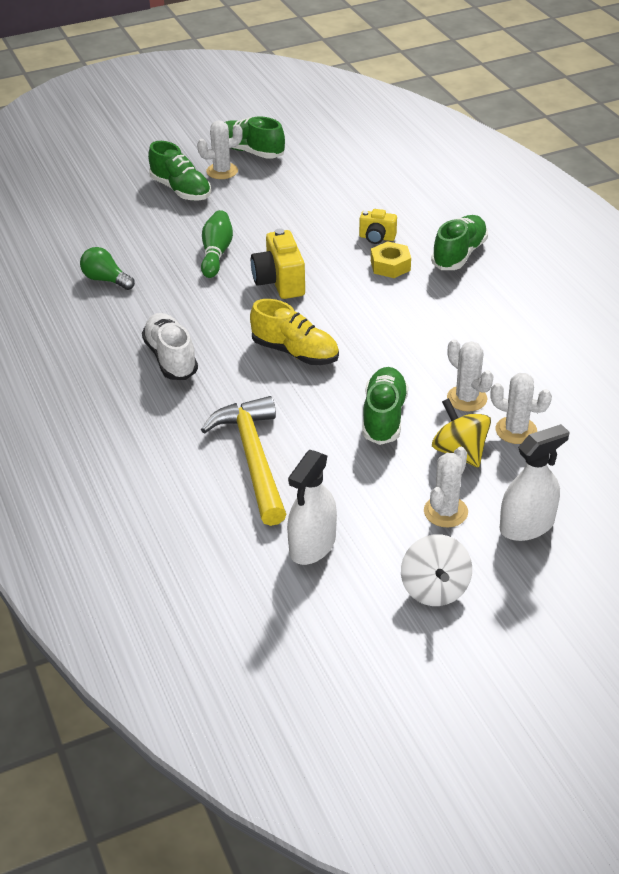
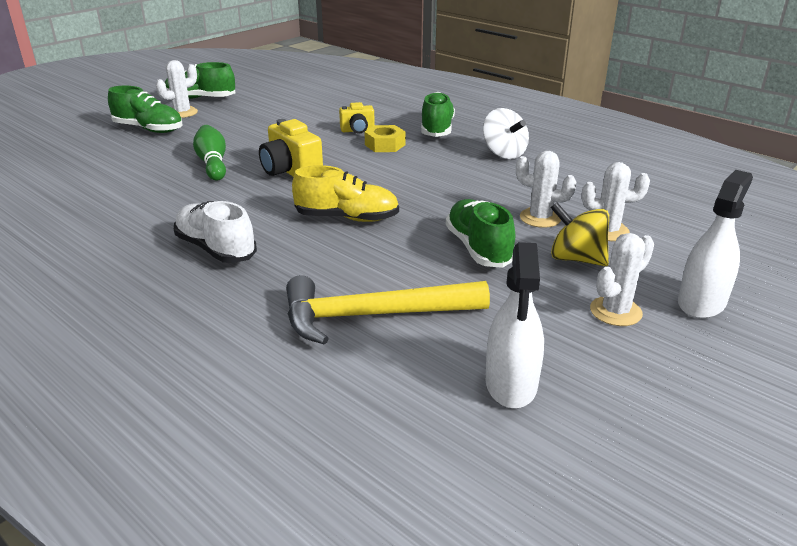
camera: 25 degrees left, 10 degrees down
(106, 280) = (103, 201): green light bulb -> none
(253, 459) = (373, 316): yellow hammer -> yellow hammer turned 60 degrees counterclockwise
(434, 589) = (682, 388): white spinning top -> white spinning top (504, 153)
(445, 512) = (615, 311): white cactus -> white cactus turned 45 degrees clockwise

